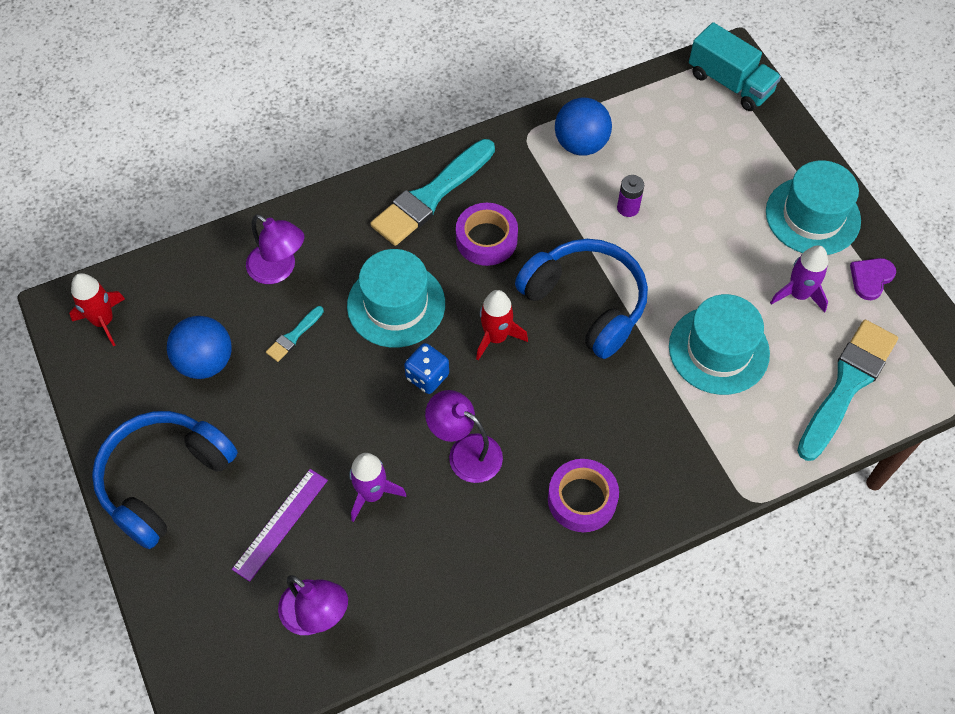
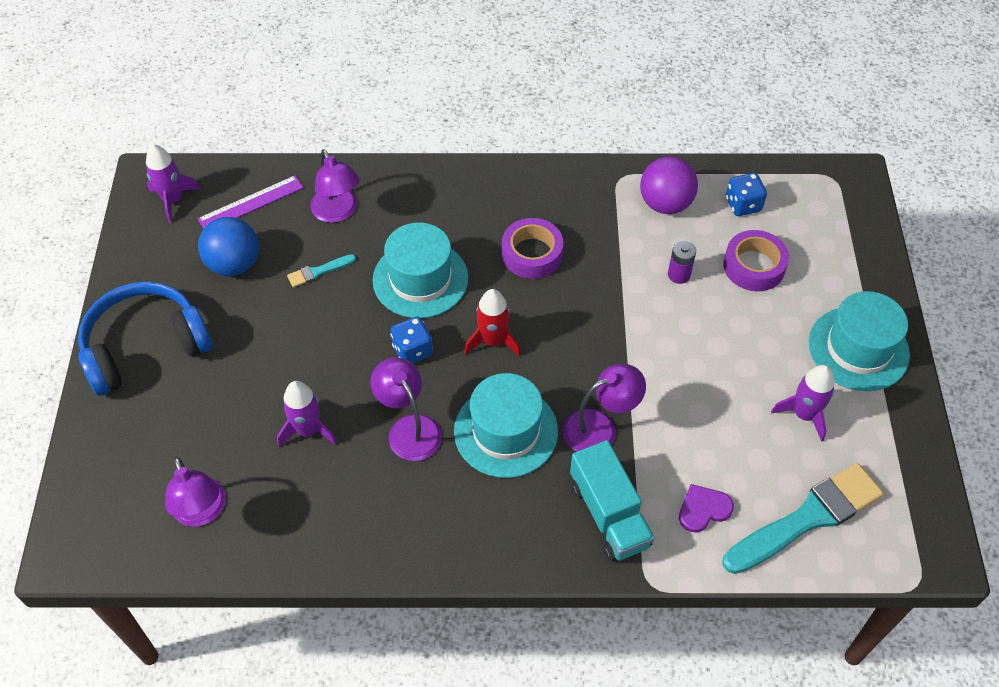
camera: 25 degrees right, 5 degrees down
(103, 321) = (173, 200): red rocket -> purple rocket
(280, 524) = (217, 422): purple ruler -> purple ruler (251, 203)
(431, 195) = (504, 199): turquoise brush -> none
(581, 144) = (665, 203): blue ball -> purple ball
(582, 499) = (490, 514): purple tape -> purple tape (754, 266)
(586, 303) = (592, 343): blue headphones -> none
(634, 378) = (600, 427): none -> purple lamp
(649, 120) = (743, 205): none -> blue dice
(718, 350) = (696, 434): turquoise hat -> turquoise hat (506, 431)
(730, 83) = (840, 200): turquoise truck -> turquoise truck (609, 514)
(871, 278) = (887, 428): purple heart -> purple heart (703, 509)

